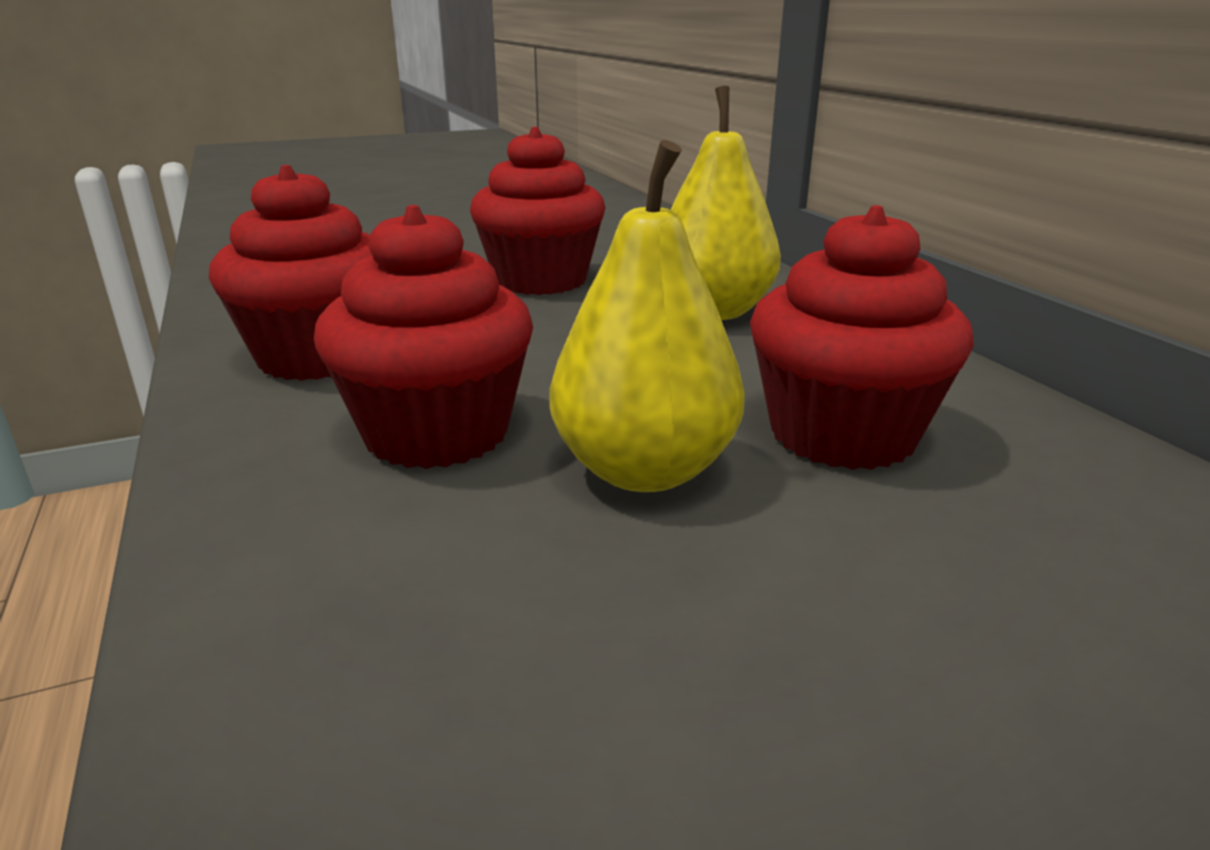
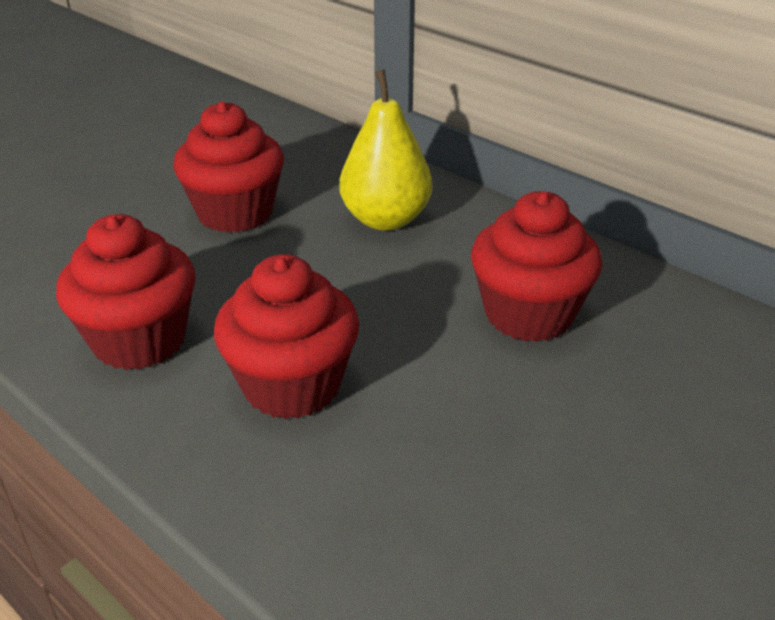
camera: 25 degrees left, 10 degrees up
(644, 470) = (439, 376): yellow pear -> none

